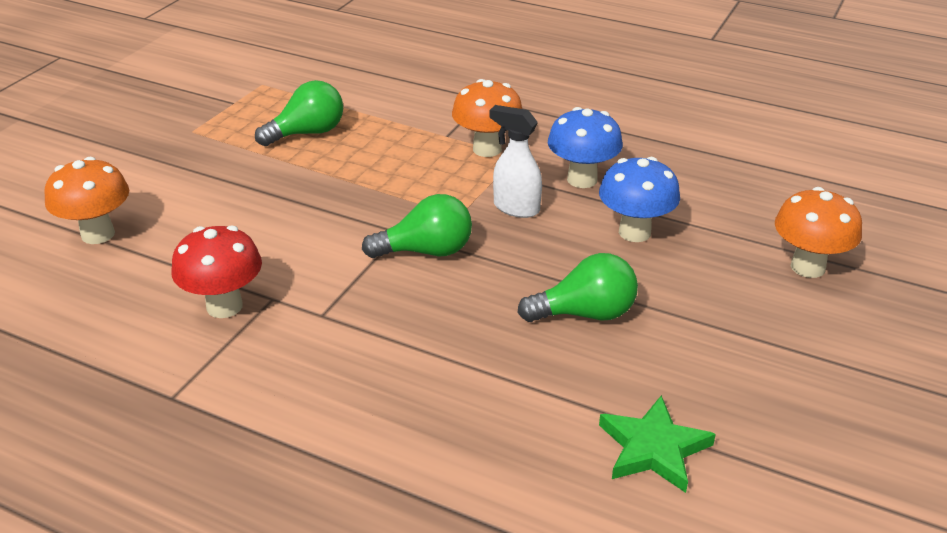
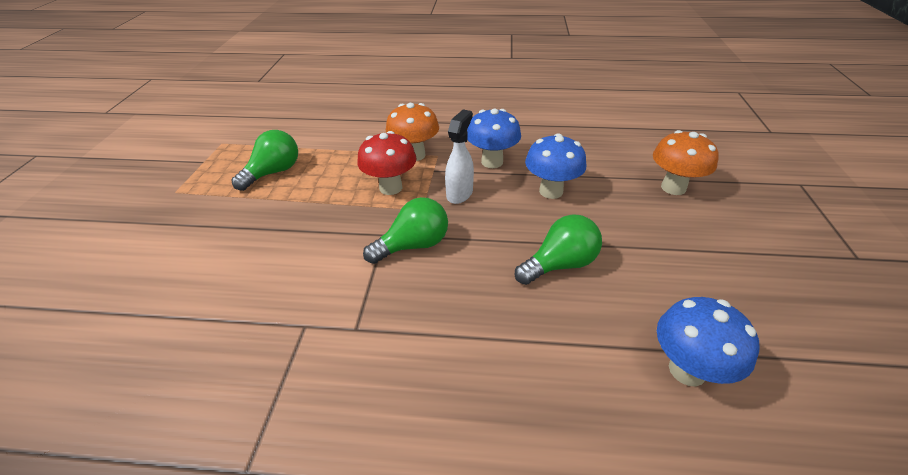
camera: 20 degrees left, 5 degrees up
(98, 234) = (112, 308): orange mushroom -> none
(224, 306) = (263, 348): red mushroom -> red mushroom (390, 187)
(515, 208) = (460, 193): white spray bottle -> white spray bottle turned 105 degrees clockwise
(653, 448) = (687, 370): green star -> blue mushroom

